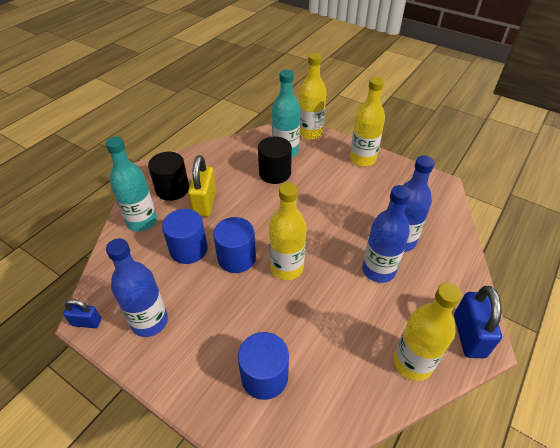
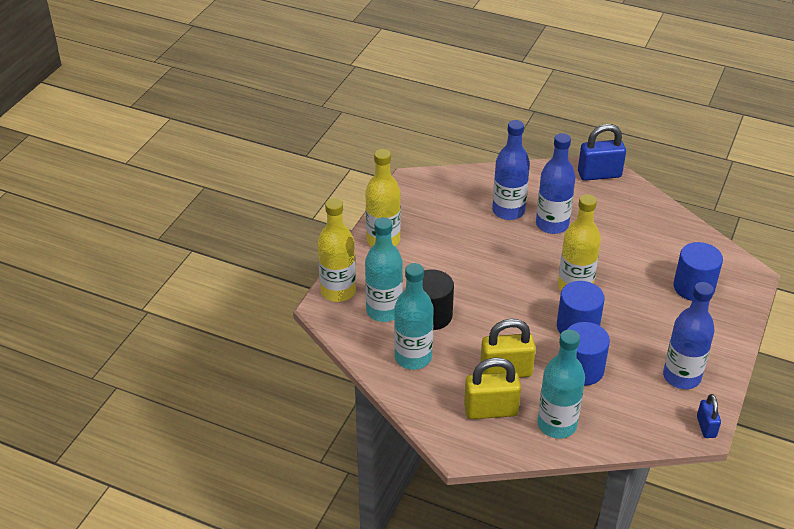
camera: 100 degrees left, 5 degrees down
(172, 189) = (491, 410): black cylinder -> yellow padlock
(236, 159) = (413, 357): none -> turquoise bottle
(412, 362) = (639, 205): yellow bottle -> none

